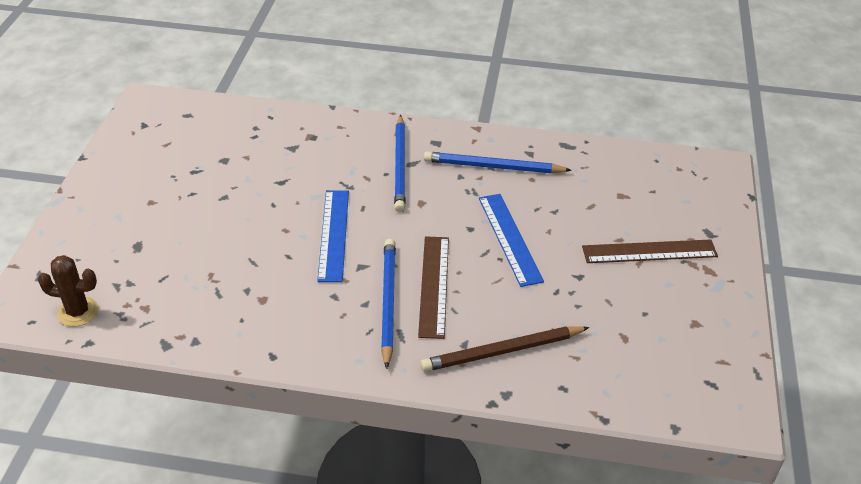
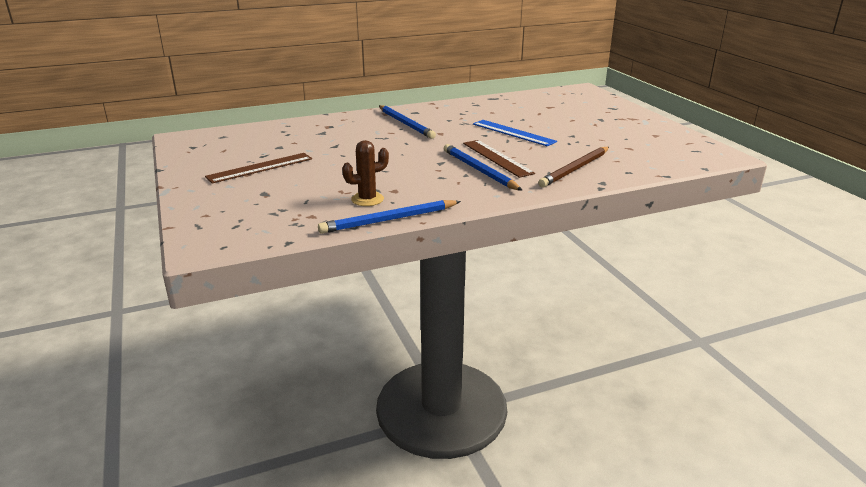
camera: 30 degrees left, 15 degrees down
(78, 312) = (258, 232): brown cactus -> brown cactus (367, 199)
(334, 234) = (403, 156): blue ruler -> none
(493, 167) = (463, 113): blue pencil -> blue pencil (389, 220)
(649, 251) = (594, 120): brown ruler -> brown ruler (260, 168)

